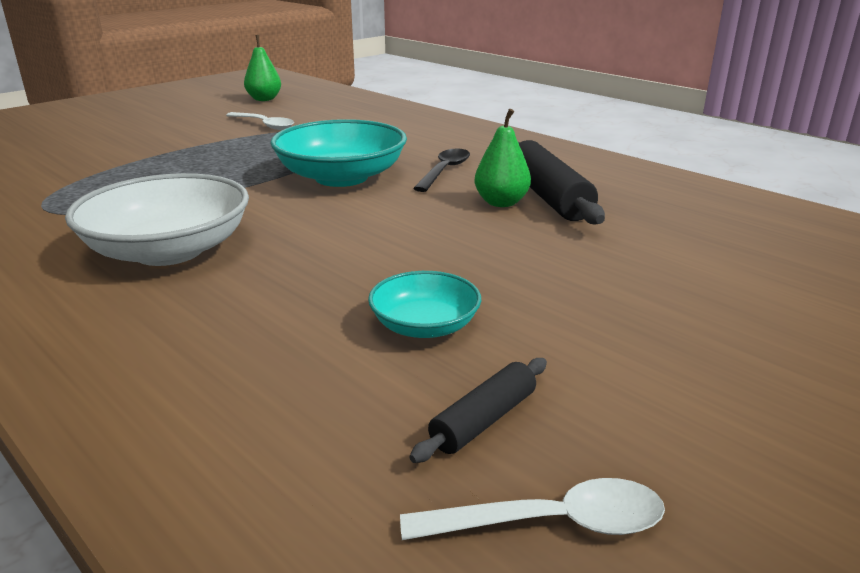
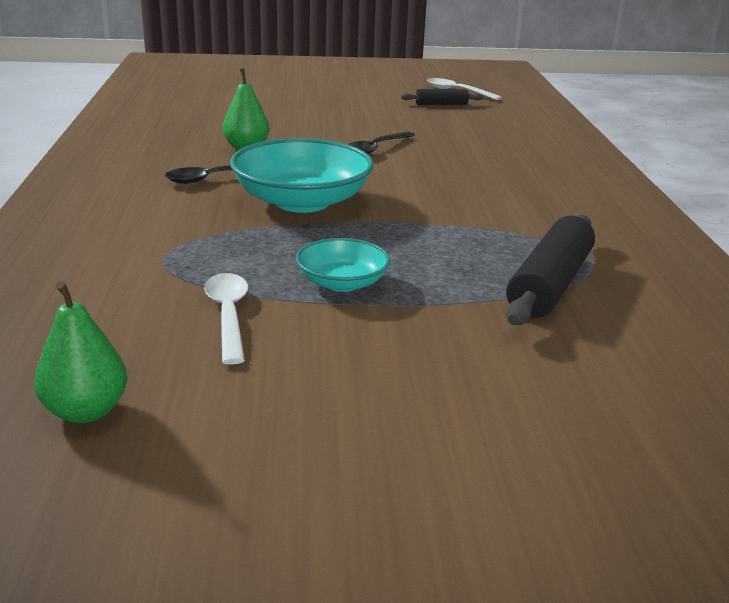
camera: 140 degrees left, 0 degrees up
(169, 251) = (505, 189): white bowl -> none
(386, 251) = (375, 149): none -> black spoon
(424, 326) = (416, 123): turquoise bowl -> turquoise bowl (342, 283)
(548, 196) = (208, 141): black rolling pin -> black rolling pin (549, 284)

